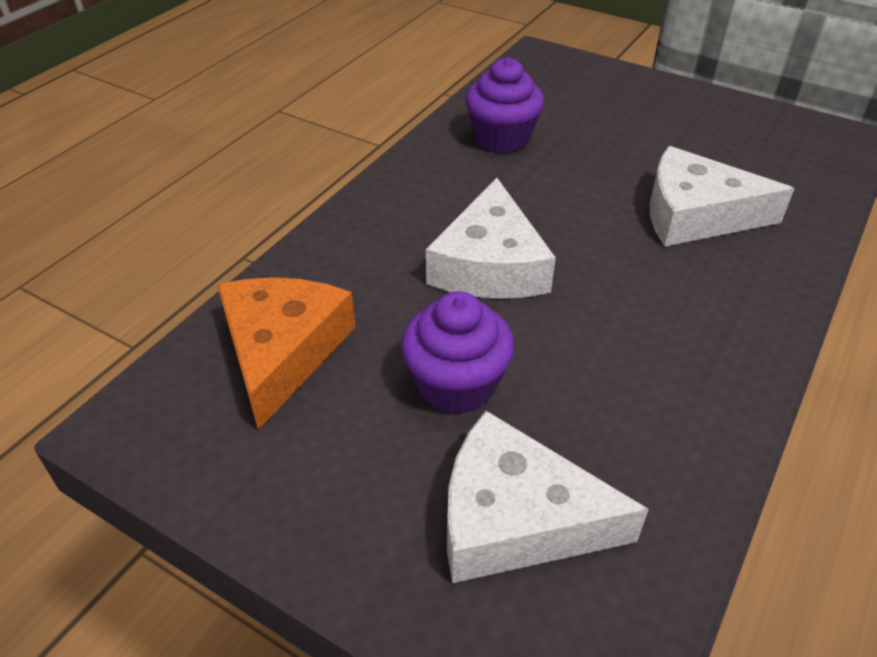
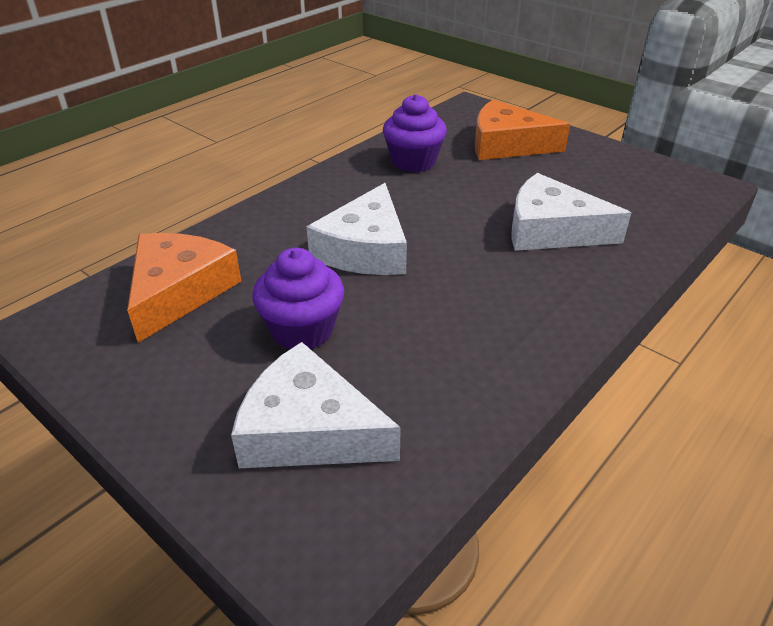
camera: 10 degrees right, 5 degrees down
(603, 105) = (507, 145): none -> orange cheese

